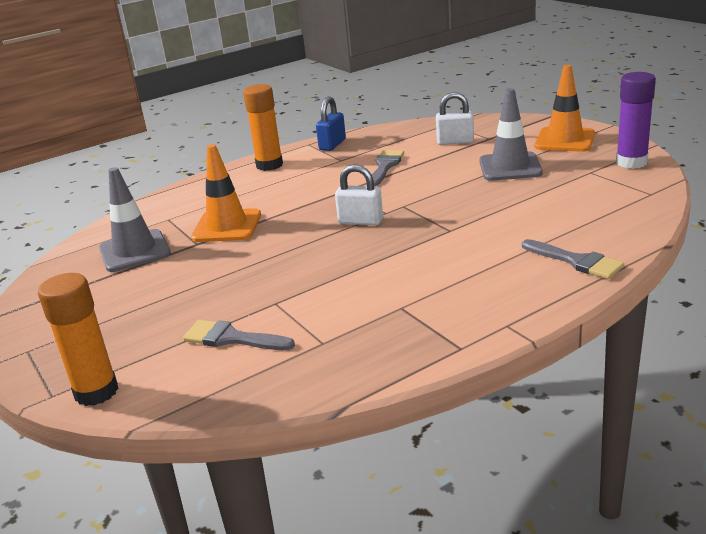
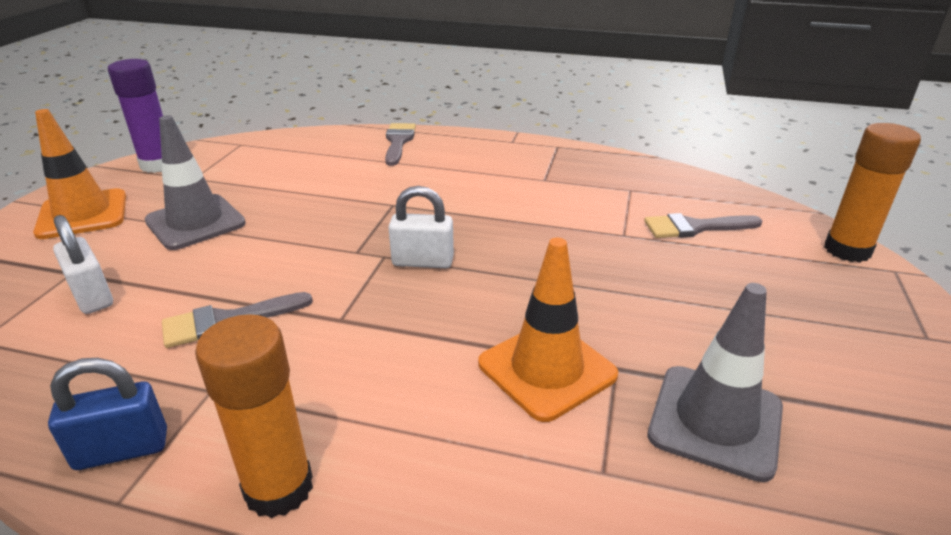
camera: 135 degrees left, 5 degrees up
(231, 338) = (694, 227): grey brush -> grey brush turned 105 degrees clockwise
(360, 221) = (423, 261): white padlock -> white padlock turned 60 degrees counterclockwise

